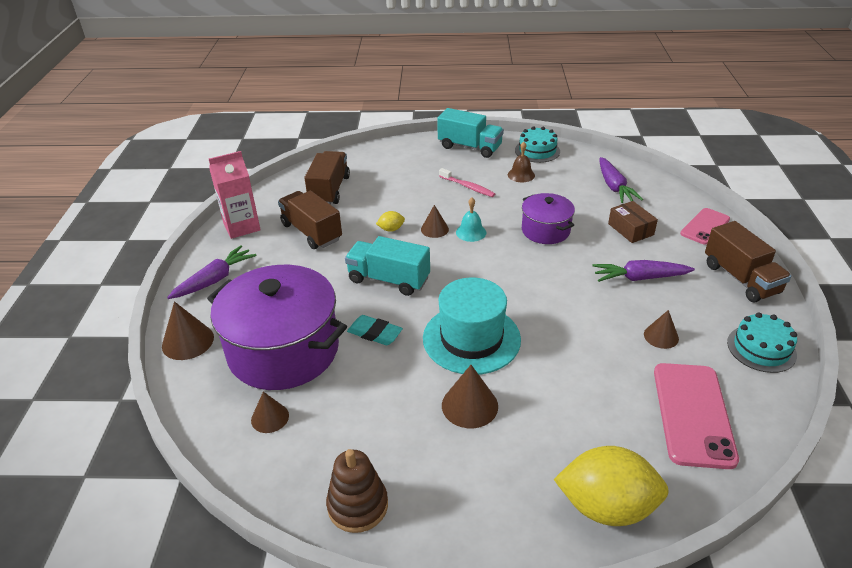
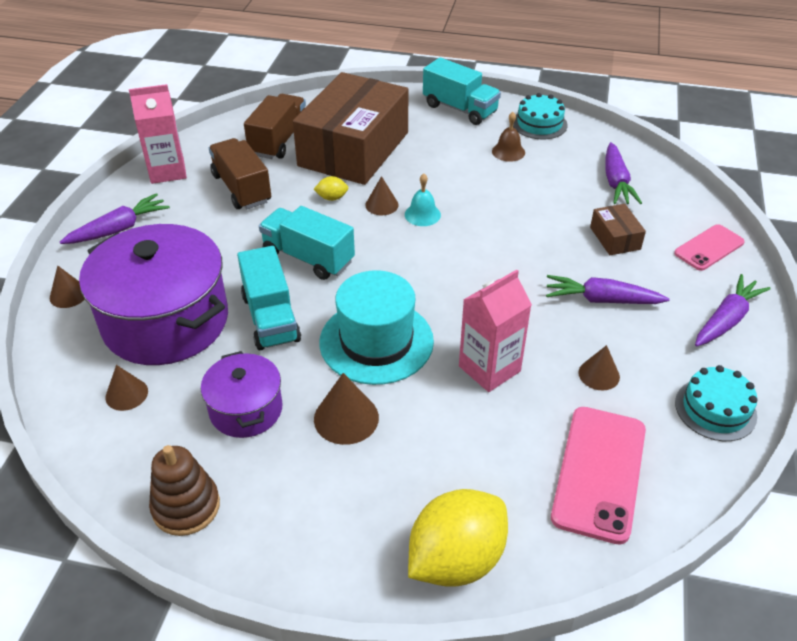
camera: 10 degrees right, 5 degrees up
(188, 341) = (68, 295): brown cone -> brown cone, size x0.66
(375, 333) = (271, 318): turquoise eraser -> turquoise truck
(395, 189) = (354, 149): none -> brown box
(468, 187) = (439, 158): pink toothbrush -> none
(545, 230) = (511, 225): purple pot -> purple pot (246, 410)
(572, 346) = (489, 369): none -> pink carton
(606, 506) = (456, 559): yellow lemon -> yellow lemon turned 60 degrees counterclockwise
(741, 278) = (726, 319): brown truck -> purple carrot

